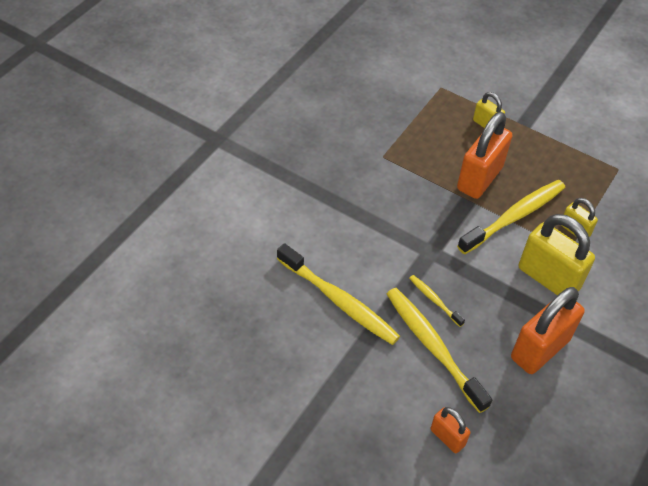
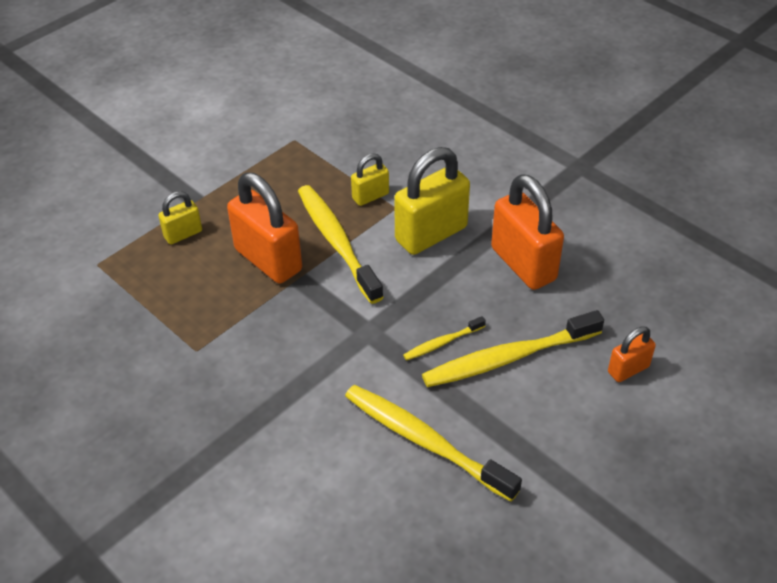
camera: 75 degrees left, 5 degrees down
(339, 301) = (425, 441): yellow toothbrush -> yellow toothbrush turned 105 degrees counterclockwise

